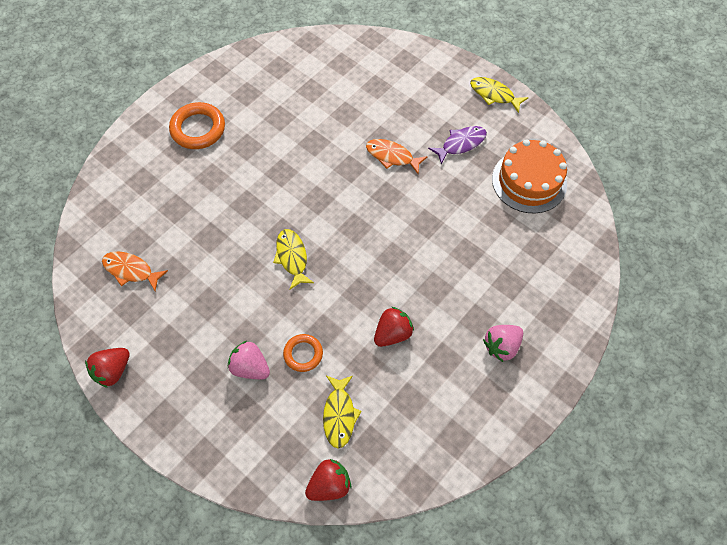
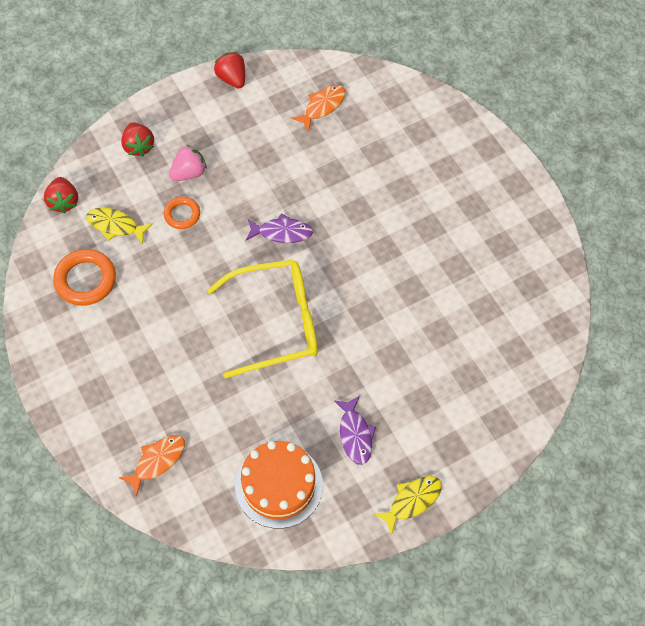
camera: 110 degrees right, 0 degrees up
(198, 129) = (467, 190): orange ring -> orange ring (85, 280)
(292, 257) = (282, 232): yellow fish -> purple fish
(387, 231) = (276, 322): none -> yellow glasses
(392, 156) = (365, 358): orange fish -> orange fish (157, 461)
(392, 333) = (167, 290): red strawberry -> red strawberry (138, 146)
(501, 346) = (112, 377): pink strawberry -> none

